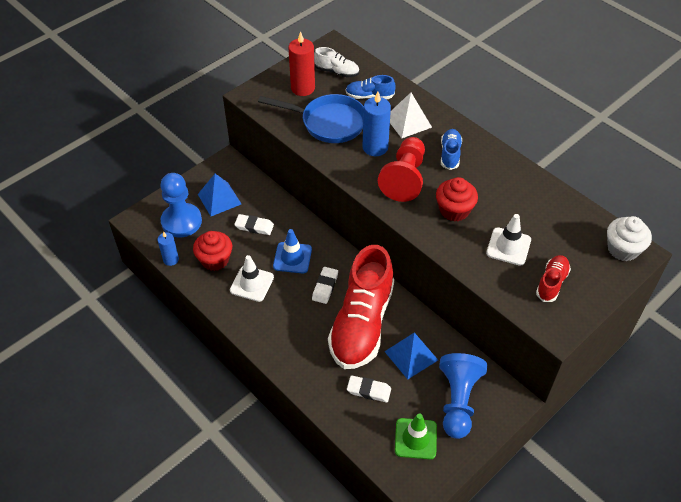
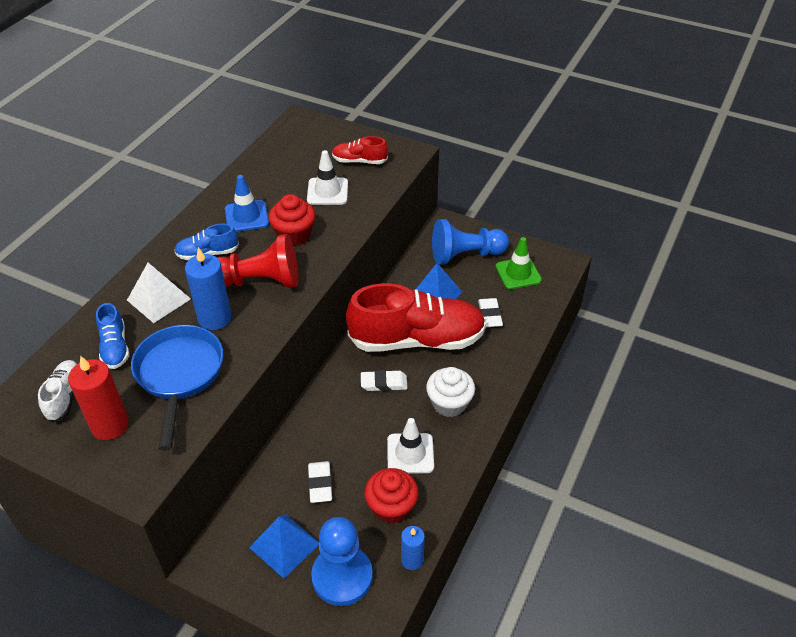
camera: 110 degrees left, 5 degrees down
(292, 258) = (355, 426): blue traffic cone -> blue traffic cone (246, 216)
(622, 249) = (299, 128): white cupcake -> white cupcake (449, 403)

